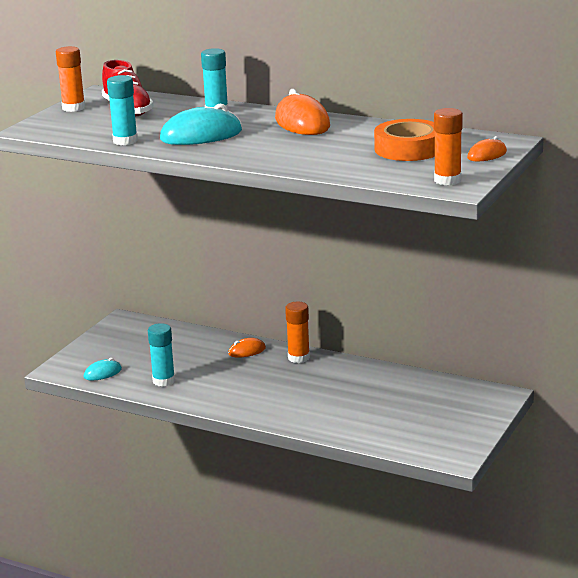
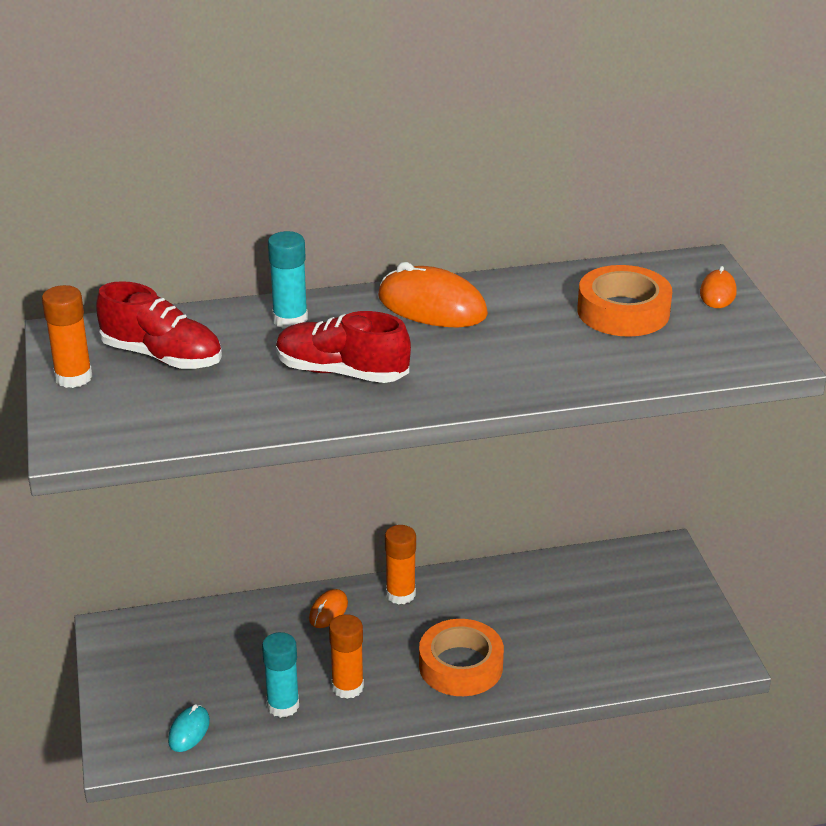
camera: 40 degrees left, 10 degrees up
(125, 141) = (255, 418): turquoise glue stick -> none
(201, 135) = (341, 372): turquoise mouse -> red shoe
(285, 400) = (461, 666): none -> orange tape
(447, 180) = (744, 350): orange glue stick -> orange glue stick (347, 687)

